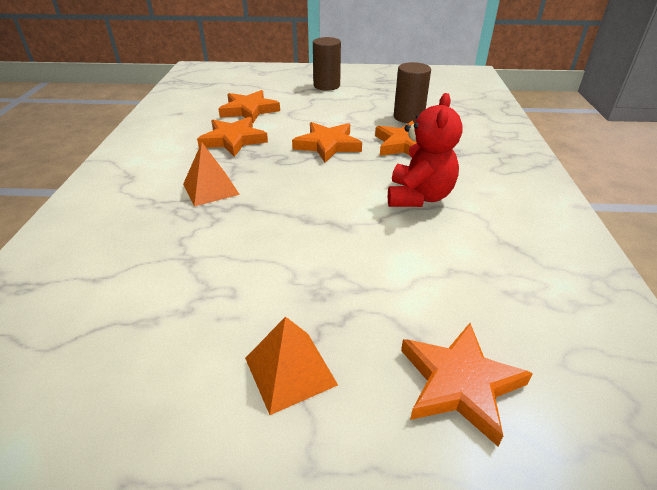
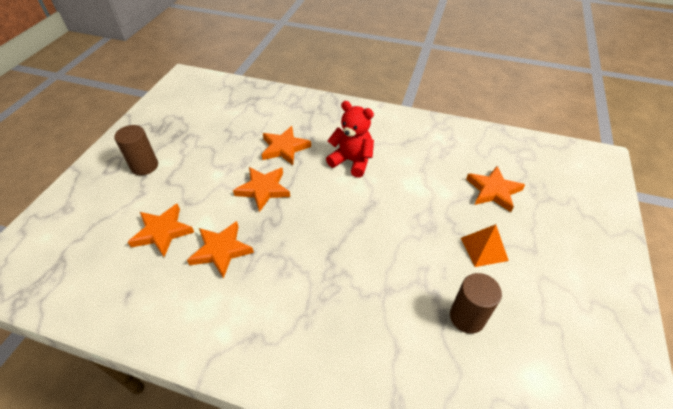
camera: 75 degrees left, 10 degrees up
(211, 189) = (300, 273): orange pyramid -> none
(408, 117) = (242, 134): brown cylinder -> brown cylinder (467, 317)

